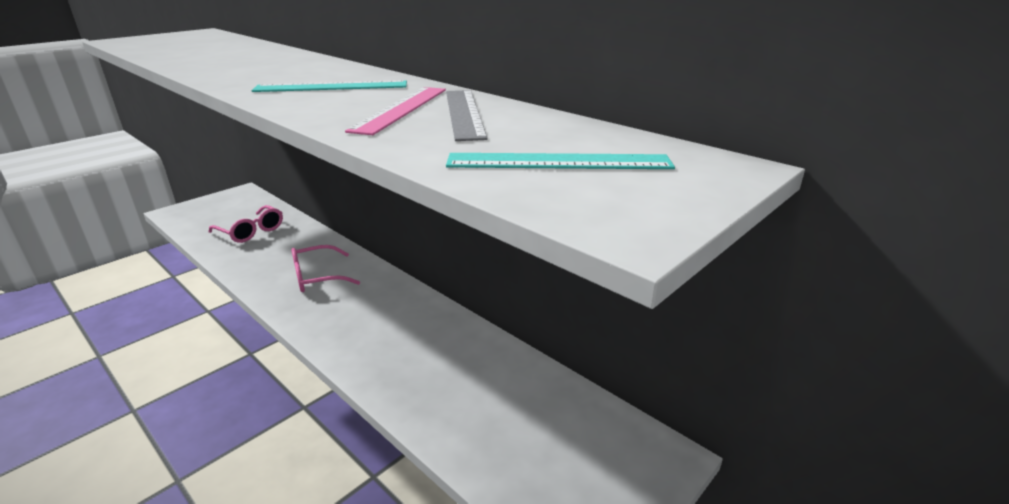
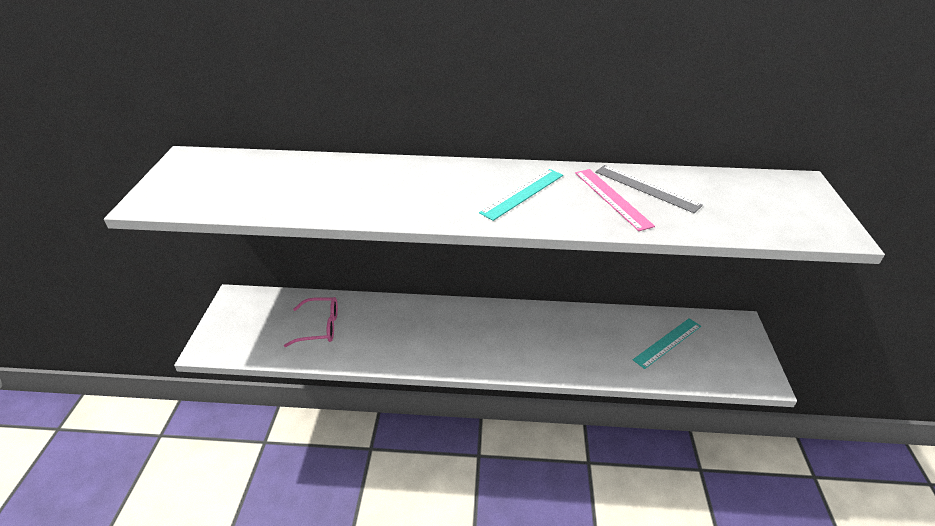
camera: 40 degrees left, 10 degrees up
(318, 277) = (439, 333): pink glasses -> none
(558, 161) = (755, 208): turquoise ruler -> turquoise ruler (667, 342)

